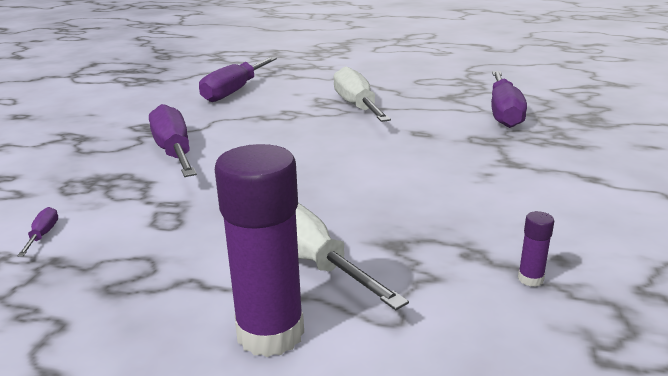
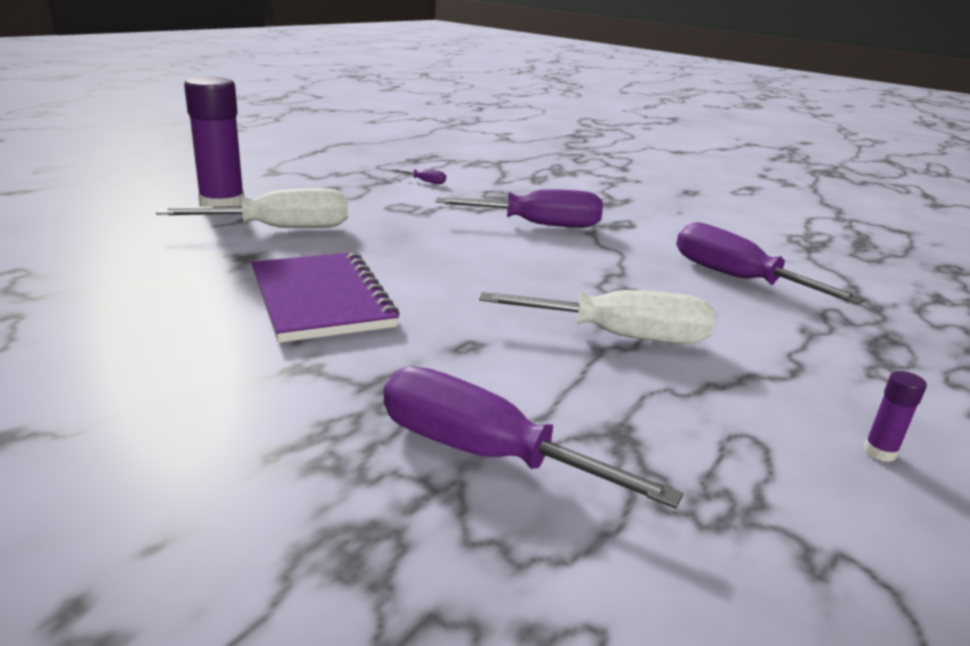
camera: 110 degrees right, 0 degrees up
(427, 185) = (321, 299): none -> purple notebook
(530, 279) = (116, 282): purple glue stick -> purple glue stick (879, 452)

